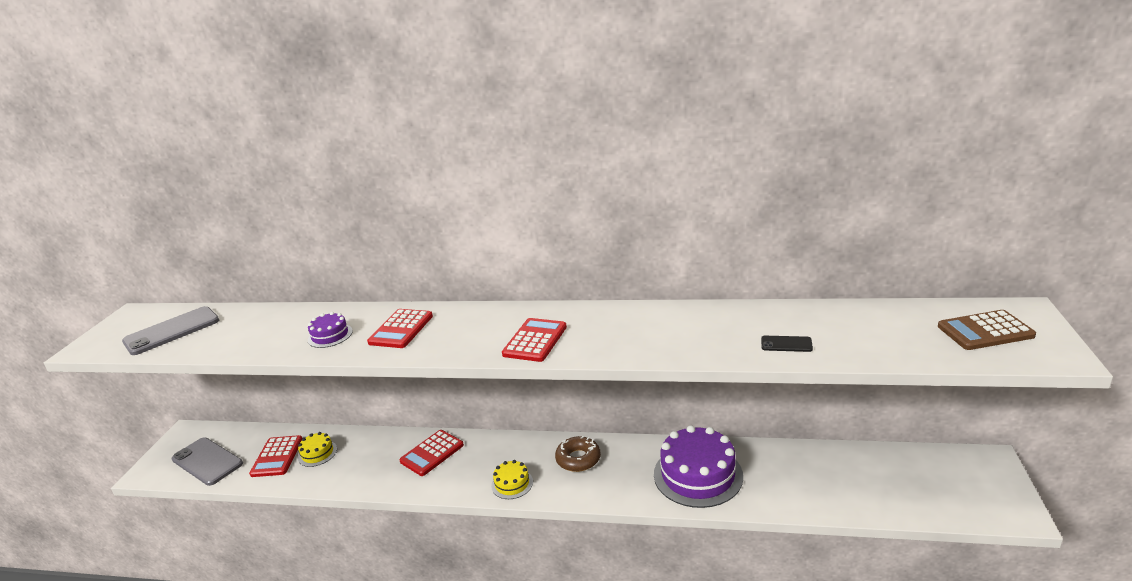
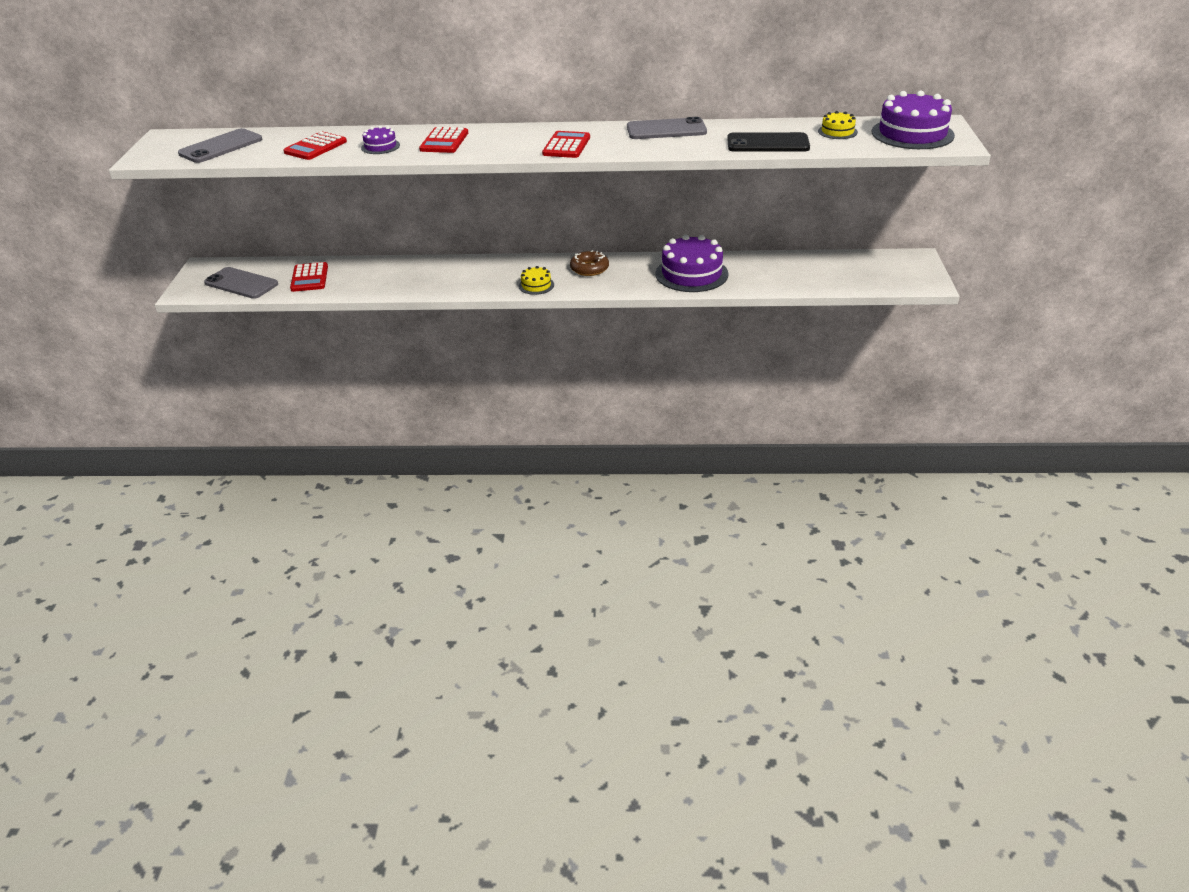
camera: 10 degrees left, 10 degrees up
(317, 453) = (348, 274): yellow cake -> yellow cake (837, 132)
(432, 453) = (457, 270): red calculator -> red calculator (315, 147)
(660, 316) = (666, 130): none -> grey phone
(786, 344) = (768, 143): black phone -> black phone, size x2.12
(985, 331) = (912, 134): brown calculator -> purple cake

